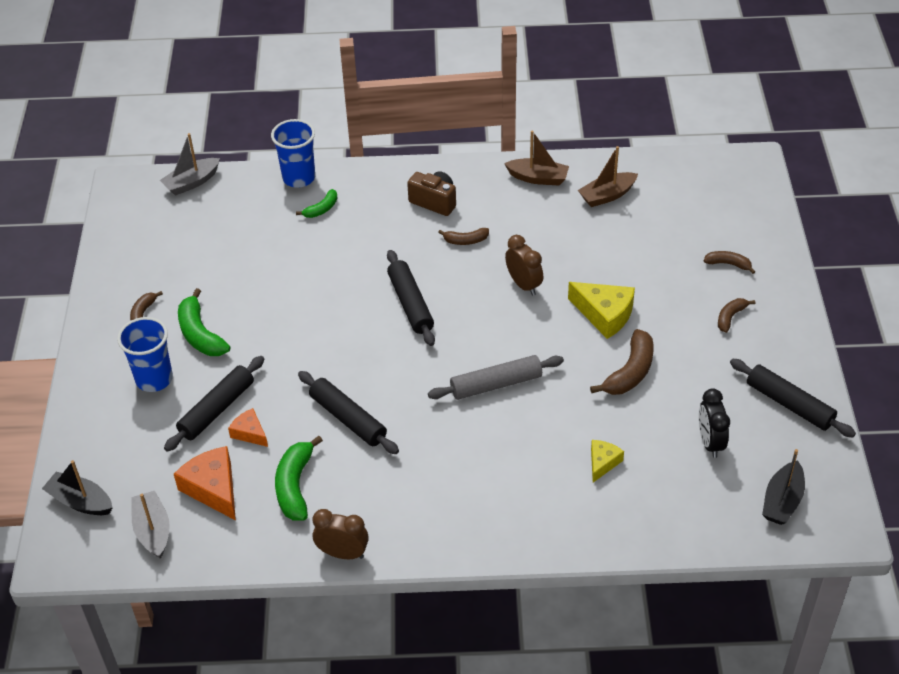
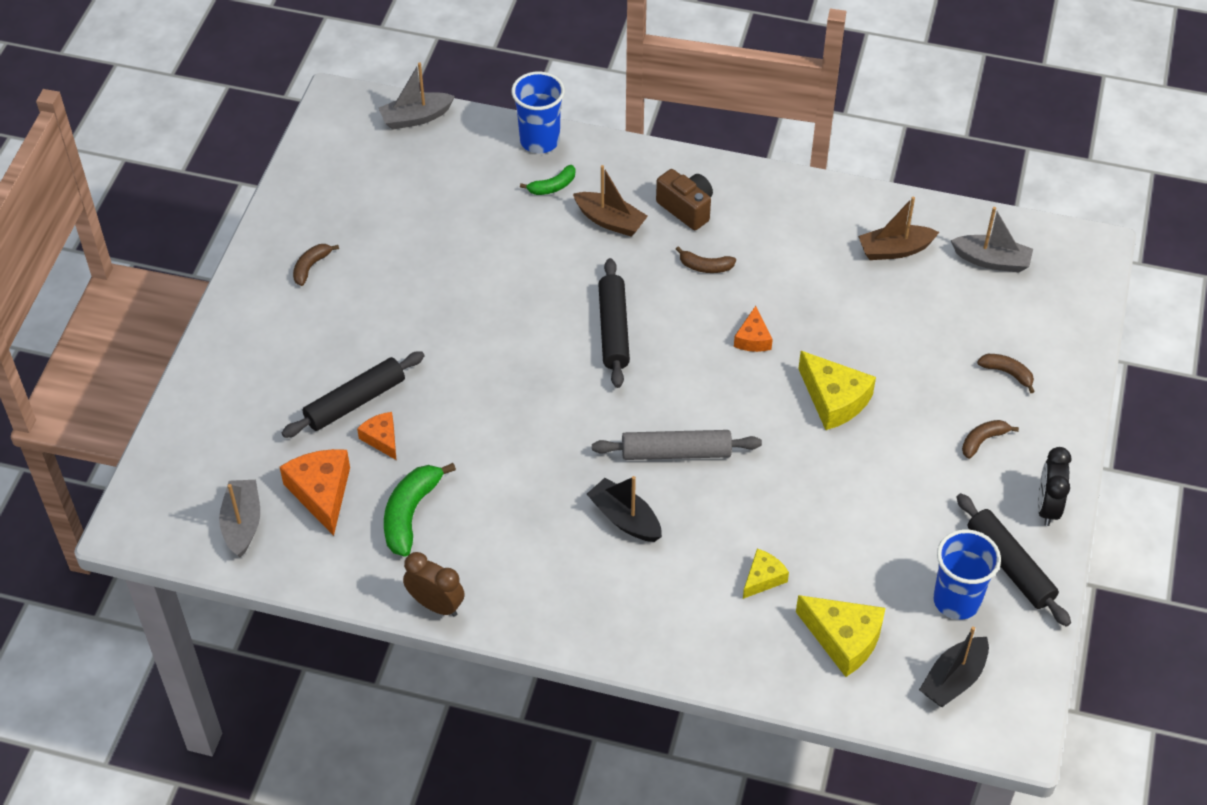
camera: 15 degrees right, 5 degrees up
(80, 501) = (177, 470): black boat -> black boat (625, 518)
(154, 379) = (299, 348): blue cup -> blue cup (956, 600)
(200, 334) = (366, 307): green banana -> none
(348, 419) = (495, 450): black rolling pin -> none
(523, 284) = (753, 338): brown clock -> orange cheese
(538, 178) = (820, 207): brown boat -> brown boat (610, 221)
(630, 372) = (837, 478): brown banana -> none
(683, 187) = (991, 261): none -> grey boat
(684, 493) = (843, 639): none -> yellow cheese
(710, 442) = (897, 587): black clock -> black clock (1047, 507)

